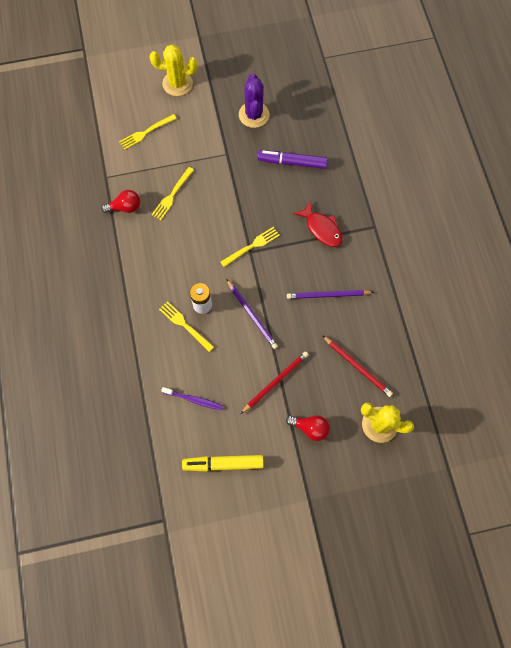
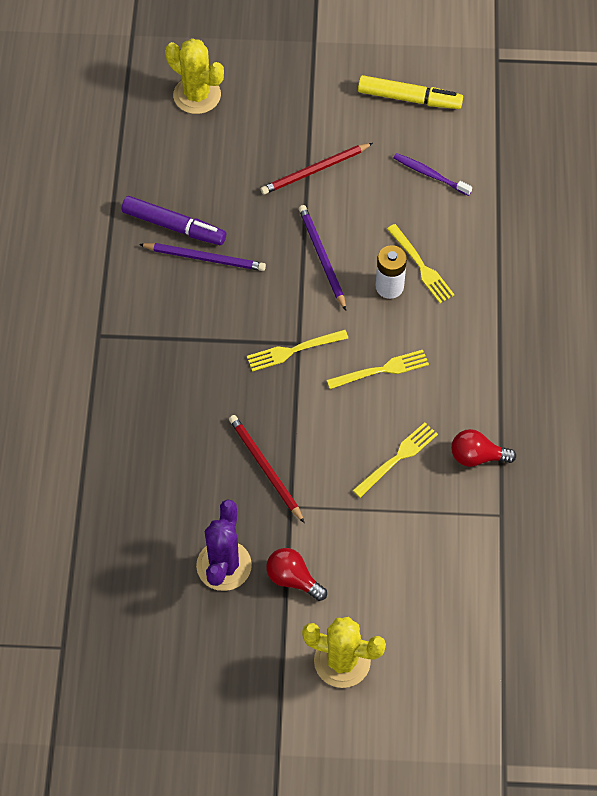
camera: 165 degrees left, 10 degrees down
(146, 133) = (418, 578): yellow fork -> yellow fork (382, 370)
(292, 162) = (188, 465): purple marker -> purple marker (174, 226)
(310, 428) = (287, 111): red light bulb -> red light bulb (293, 579)
(322, 228) = (179, 351): red fish -> none
(357, 367) = (199, 163): red pencil -> red pencil (265, 468)

